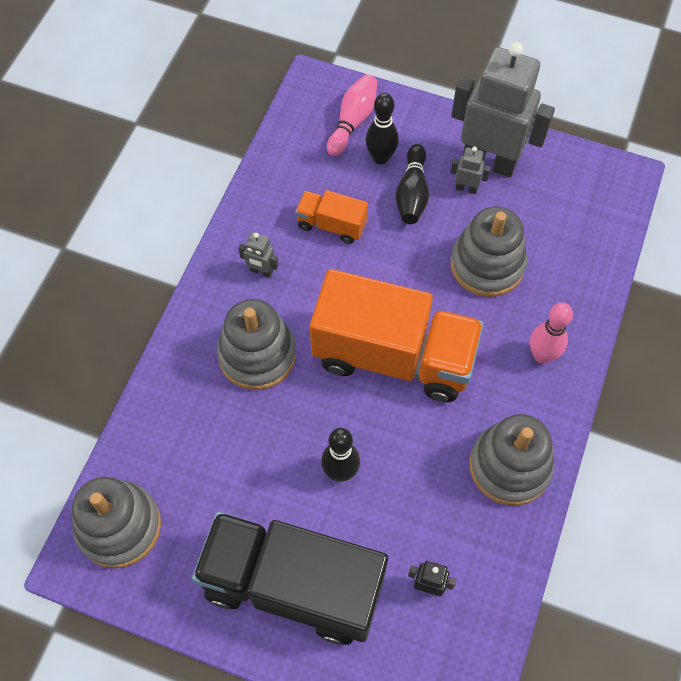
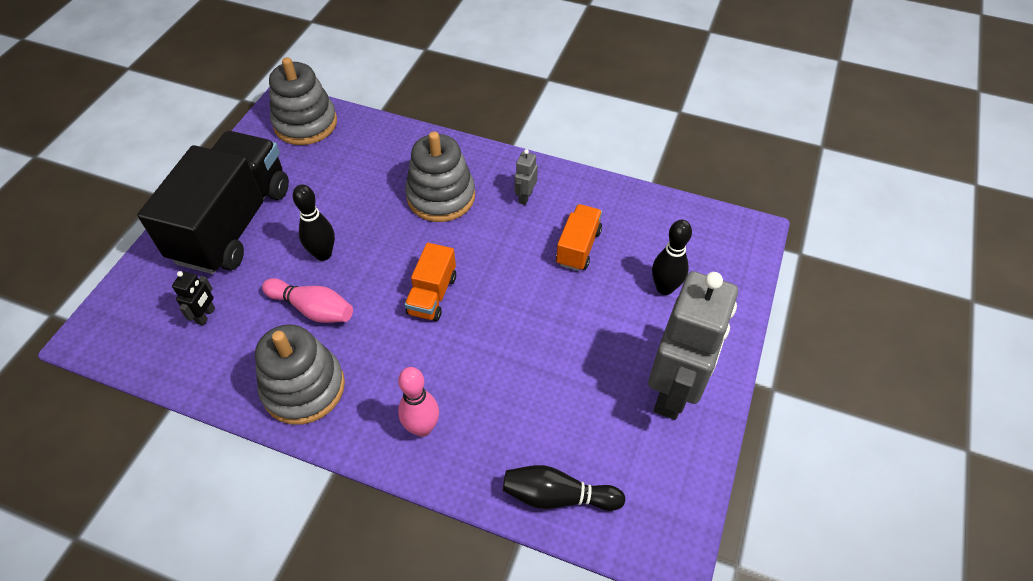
camera: 90 degrees right, 10 degrees down
(353, 121) = (708, 264): pink bowling pin -> pink bowling pin (312, 309)
(394, 356) = (432, 295): orange truck -> orange truck, size x0.46
(412, 193) = (621, 315): black bowling pin -> black bowling pin (557, 496)
(466, 188) = (634, 366): grey robot -> none
(487, 265) = (535, 381): grey stacking toy -> none

